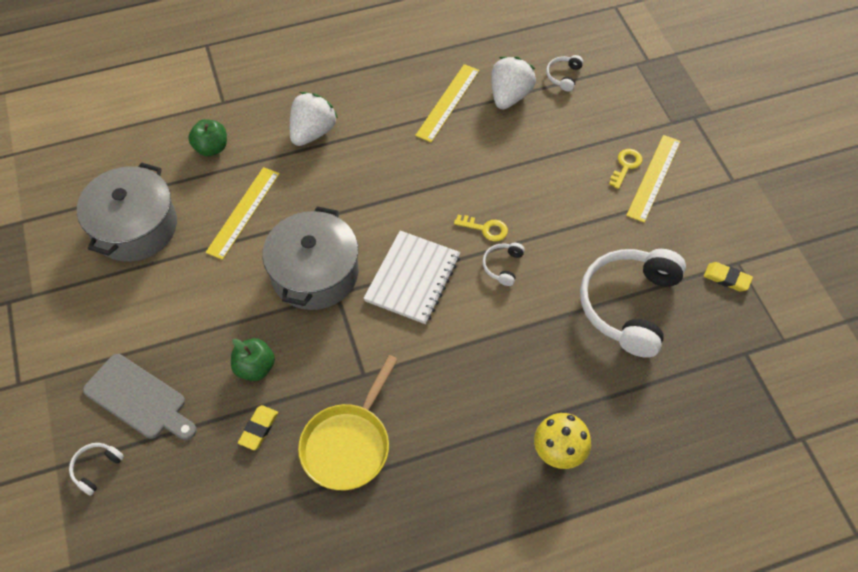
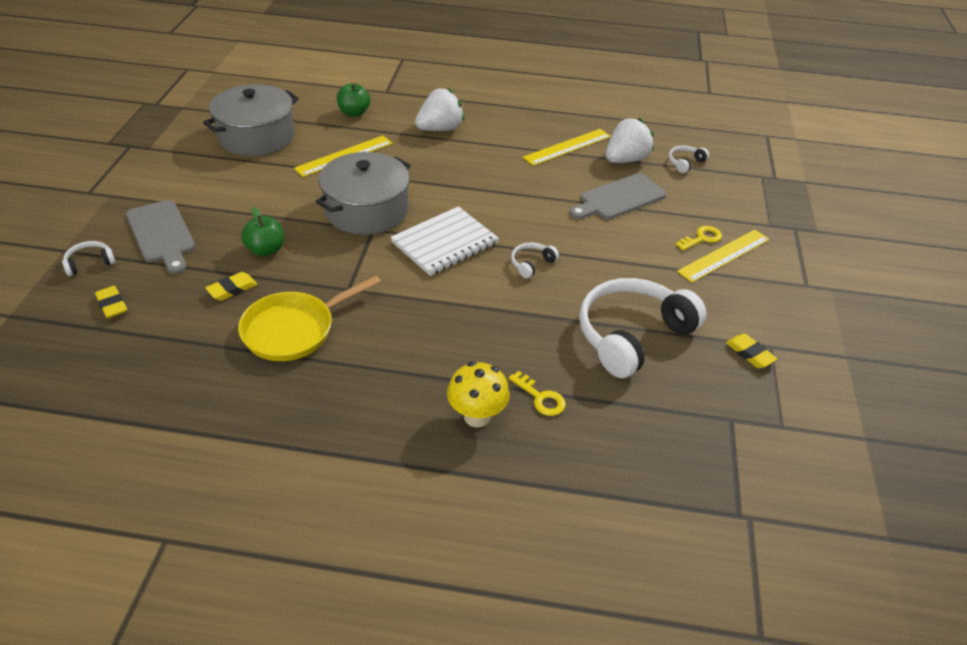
camera: 25 degrees right, 15 degrees down
(160, 504) = (112, 305): none -> yellow eraser
(485, 229) = (536, 234): yellow key -> yellow key (540, 397)
(531, 149) = (619, 198): none -> grey cutting board

